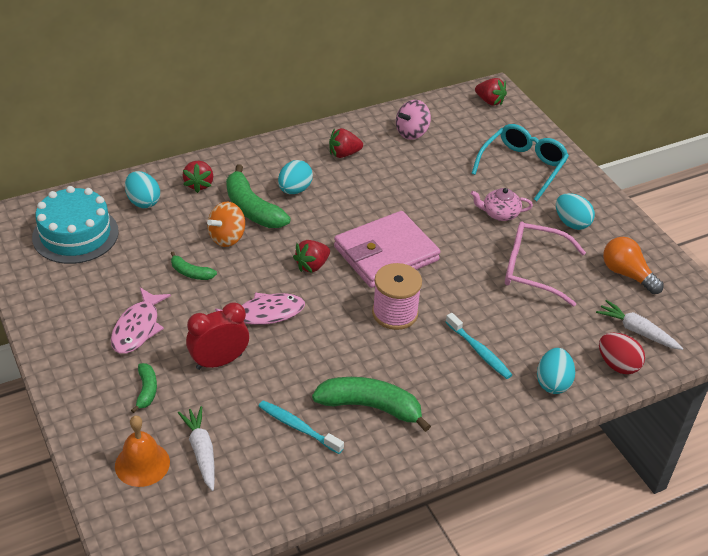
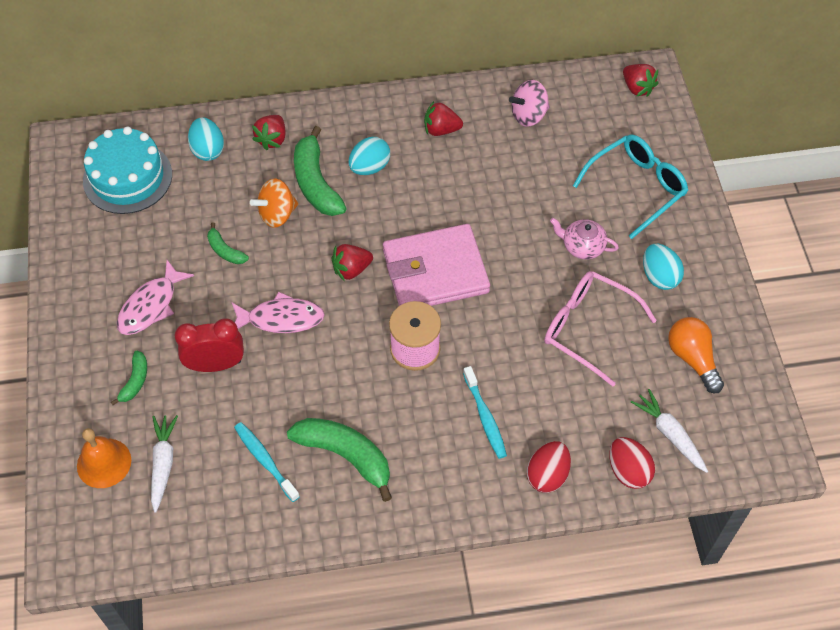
camera: 20 degrees right, 15 degrees up
(553, 383) = (547, 475): turquoise egg -> red egg

